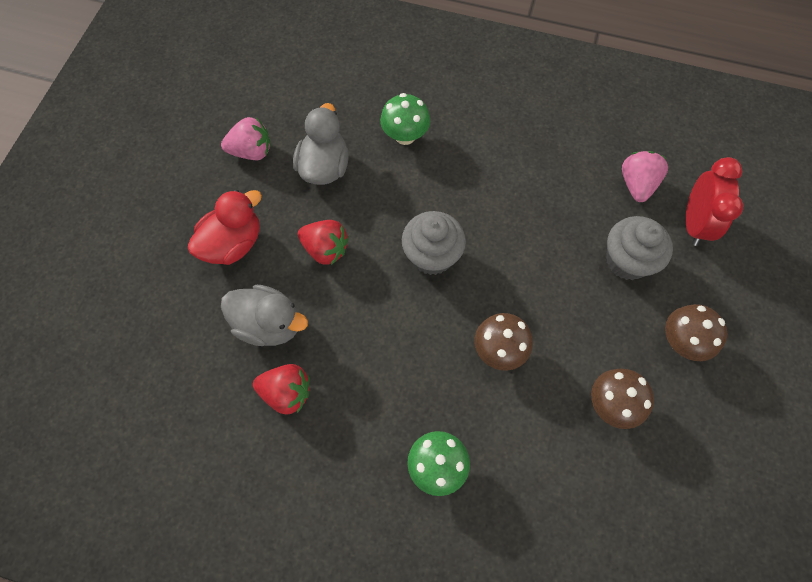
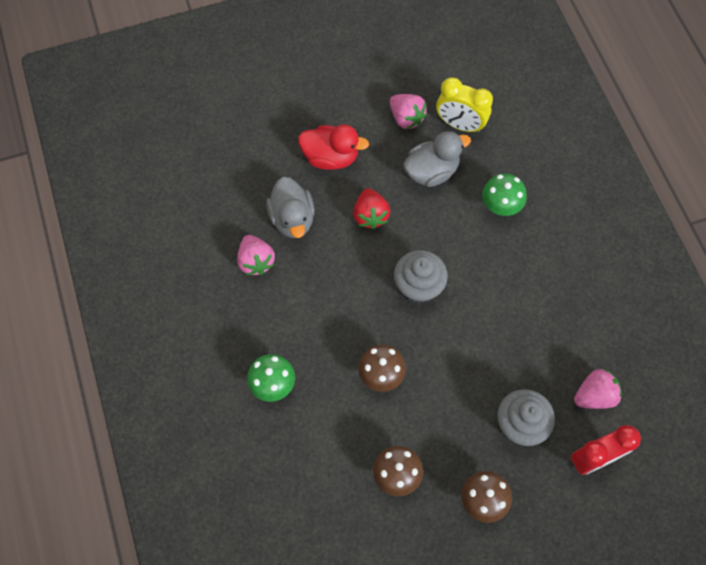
camera: 55 degrees right, 0 degrees up
(287, 392) = (256, 261): red strawberry -> pink strawberry
(298, 113) = (460, 124): none -> yellow clock

